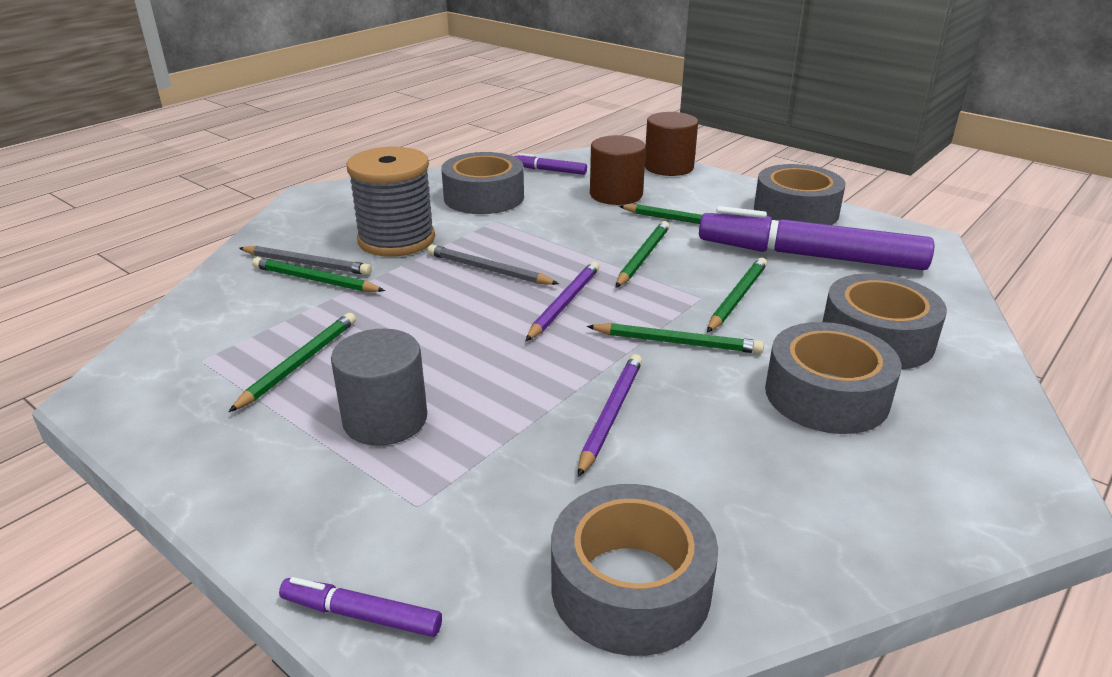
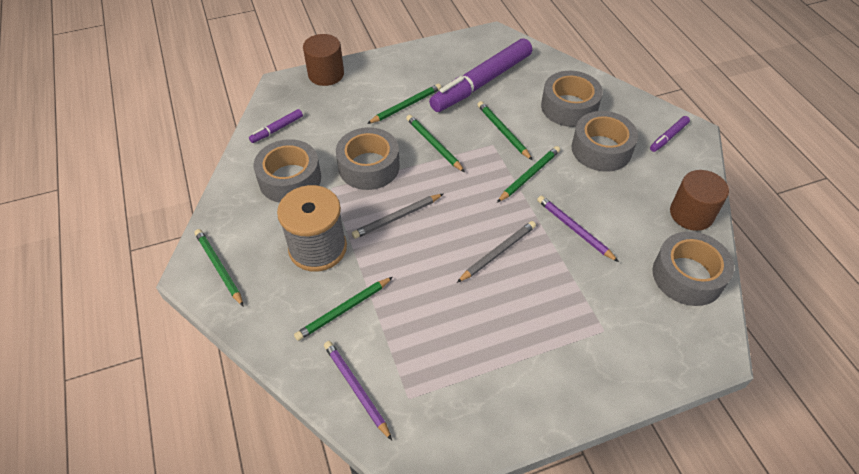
camera: 60 degrees left, 20 degrees up
(299, 363) = (446, 346): green pencil -> green pencil (219, 267)
(307, 264) = (315, 308): grey pencil -> grey pencil (498, 252)
(361, 615) = (666, 374): purple marker -> purple marker (668, 137)
(385, 419) = (528, 321): grey cylinder -> none
(564, 303) = (461, 201): purple pencil -> purple pencil (356, 389)
(616, 194) = (344, 116): brown cylinder -> brown cylinder (691, 214)
(796, 211) = (430, 58): grey tape -> grey tape (369, 166)

